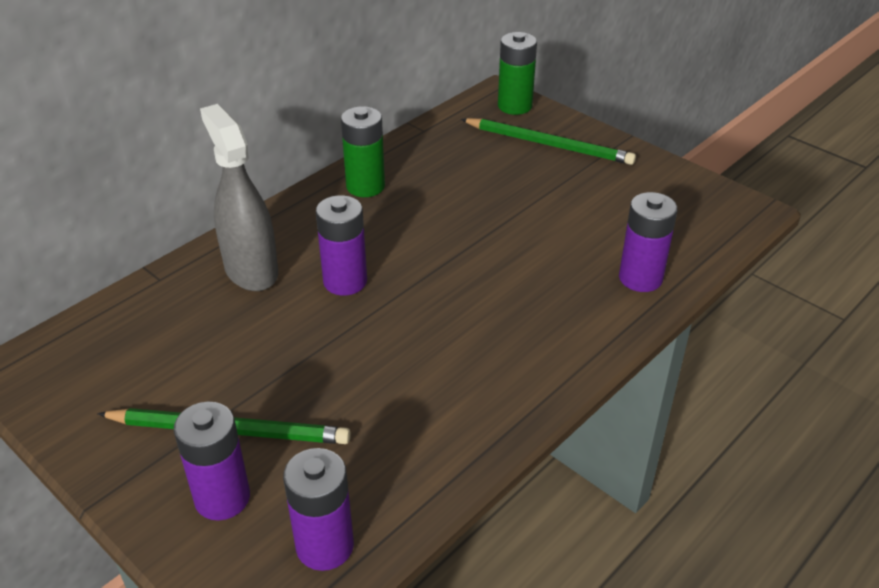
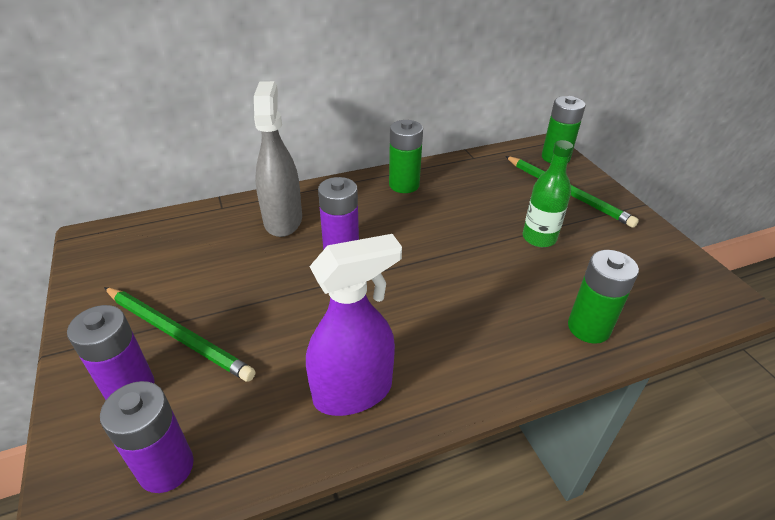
camera: 25 degrees right, 0 degrees up
(459, 413) = (353, 392): none -> purple spray bottle
(547, 204) = (539, 238): none -> green bottle
(640, 278) = (588, 328): purple battery -> green battery

